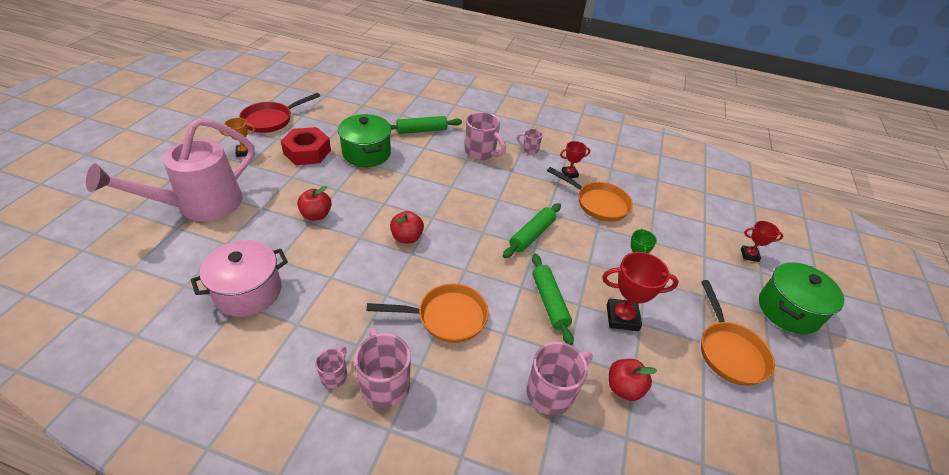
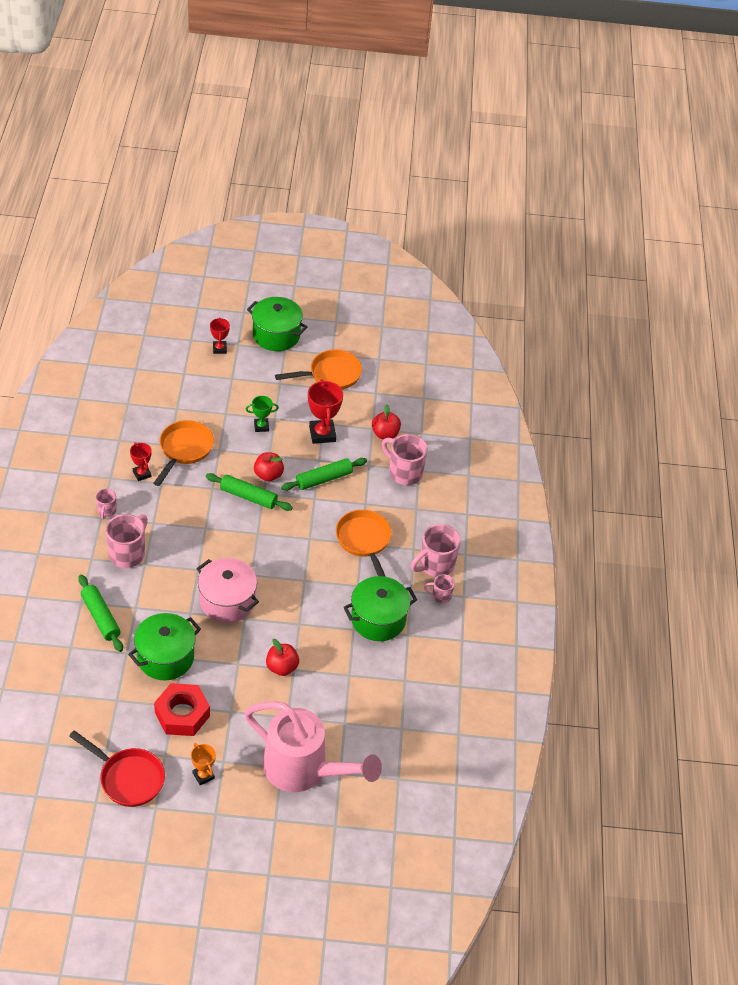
camera: 105 degrees left, 5 degrees up
(248, 292) = (390, 680): pink pot -> pink pot (227, 601)
(332, 301) = (378, 619): none -> green pot
(407, 237) = (286, 588): red apple -> red apple (268, 475)

